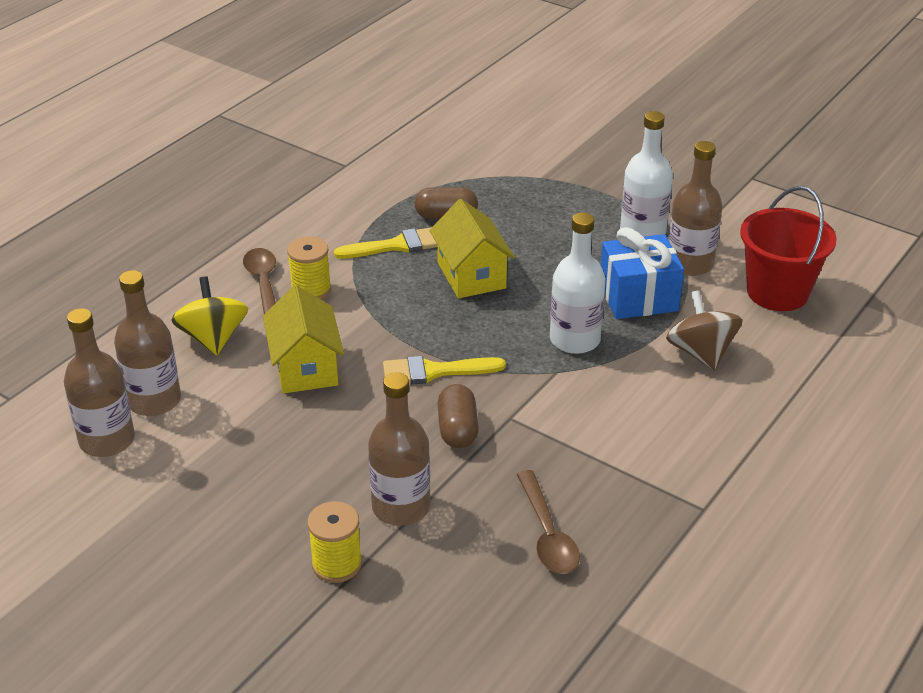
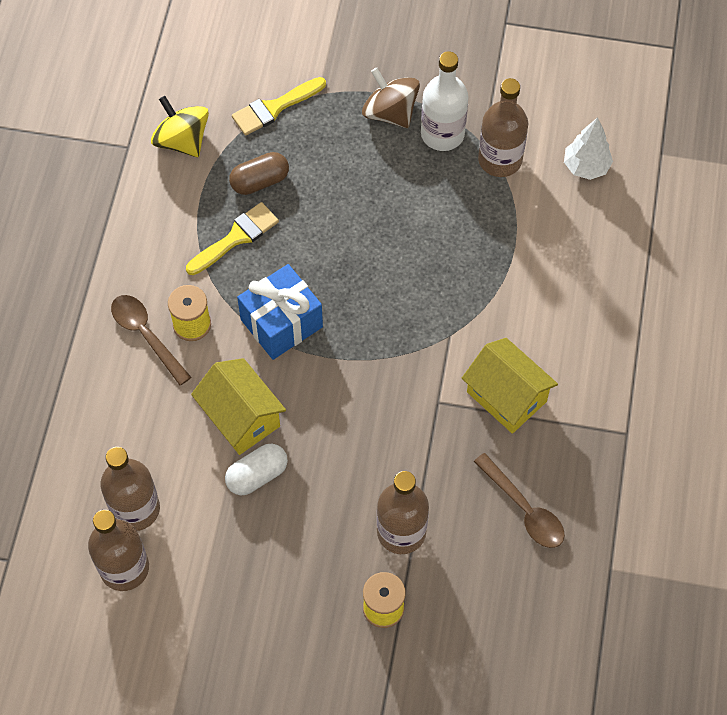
camera: 25 degrees left, 25 degrees up
(213, 338) = (141, 418): yellow spinning top -> yellow spinning top (182, 141)
(288, 414) = (257, 475): none -> white capsule
(435, 371) = (351, 377): yellow brush -> yellow brush (274, 108)
(458, 429) = (403, 433): brown capsule -> none
(471, 275) = (322, 249): yellow house -> yellow house (506, 397)
(575, 340) = (447, 292): white bottle -> none
(638, 297) = (475, 219): blue gift -> blue gift (281, 323)
(701, 353) = (554, 265): brown spinning top -> brown spinning top (390, 112)
(777, 292) = (586, 167): red bucket -> white tree

